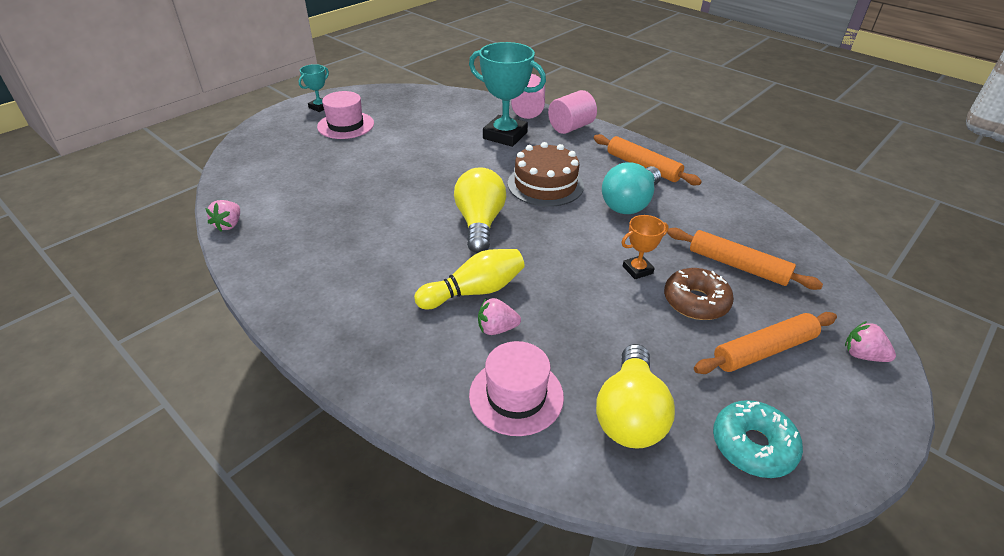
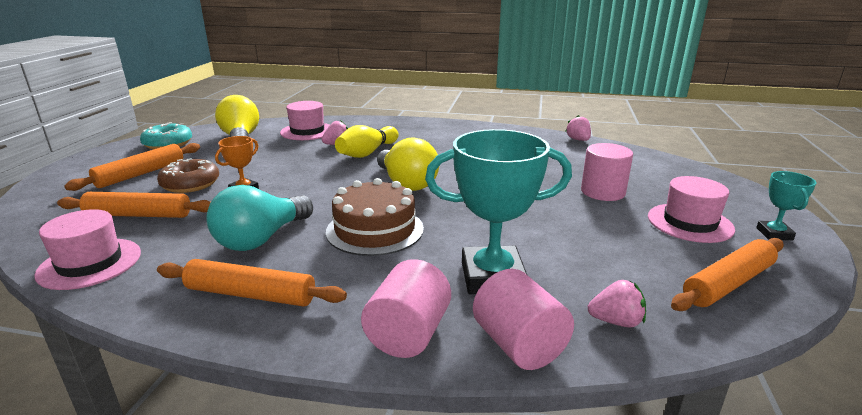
camera: 150 degrees right, 15 degrees down
(346, 160) = (603, 192): none -> pink cylinder
(399, 100) = (728, 283): none -> orange rolling pin
(630, 203) = (261, 239): turquoise light bulb -> turquoise light bulb turned 150 degrees counterclockwise
(755, 221) = (90, 263): none -> pink hat
(862, 355) = (54, 188): pink strawberry -> pink strawberry (616, 321)

